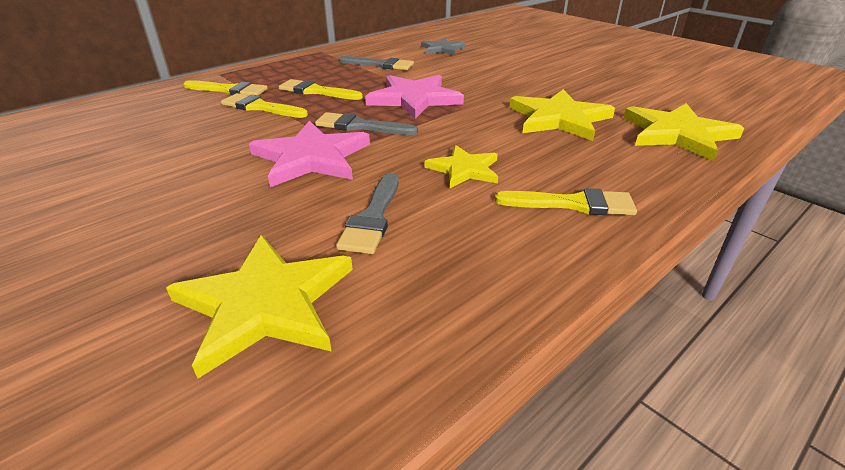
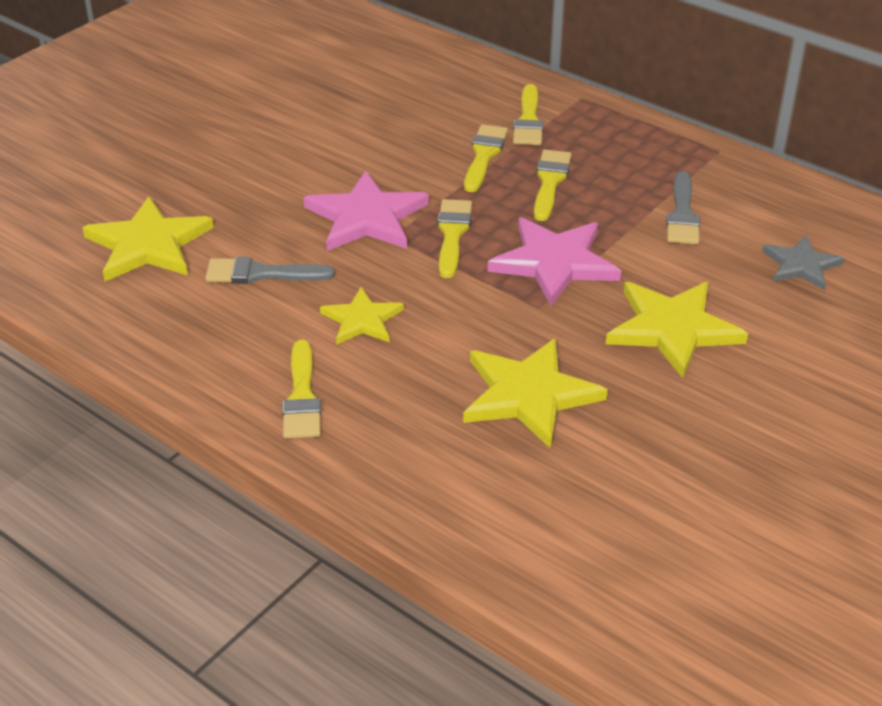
camera: 80 degrees right, 5 degrees up
(360, 126) = (452, 234): grey brush -> yellow brush
(677, 134) = (509, 509): yellow star -> yellow star (673, 329)

